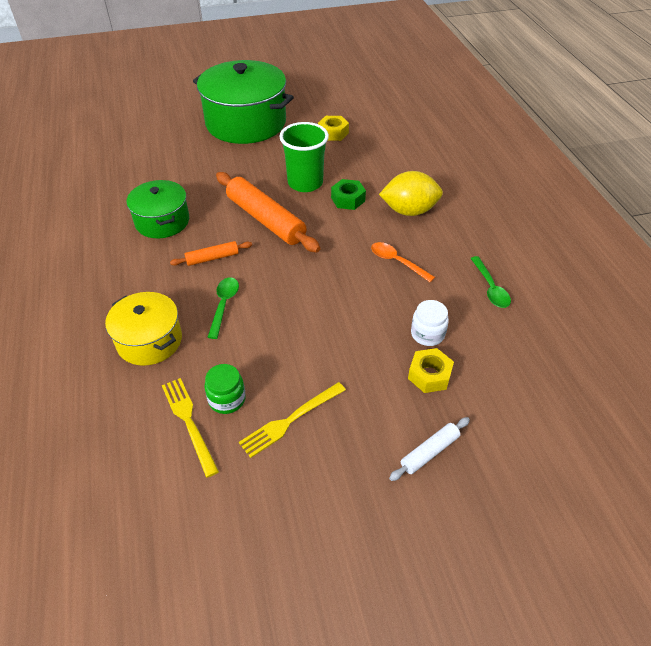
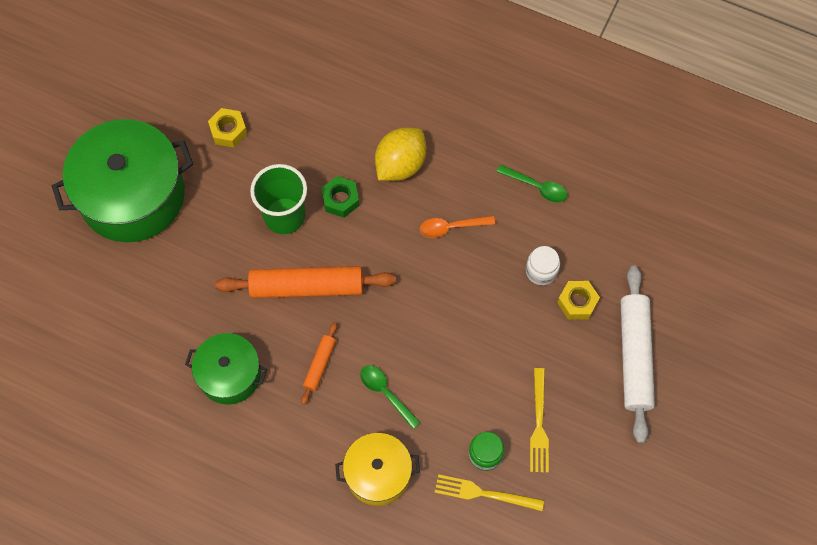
camera: 50 degrees left, 20 degrees up
(429, 452) = (635, 356): white rolling pin -> white rolling pin, size x2.03

